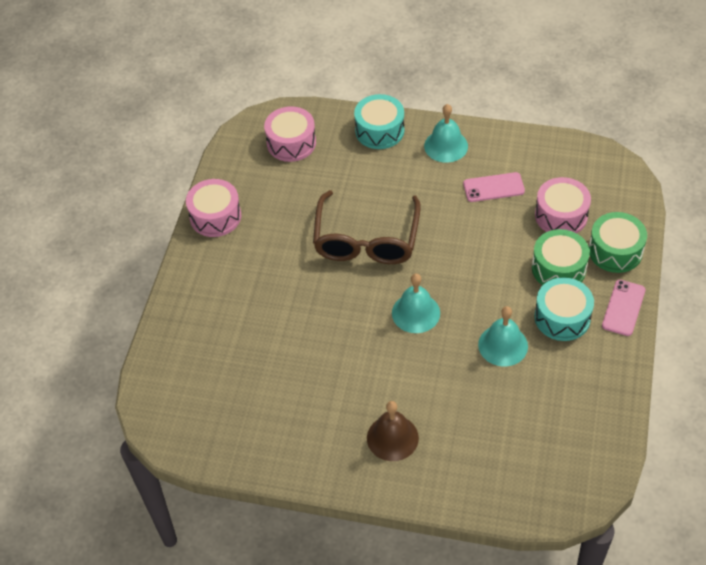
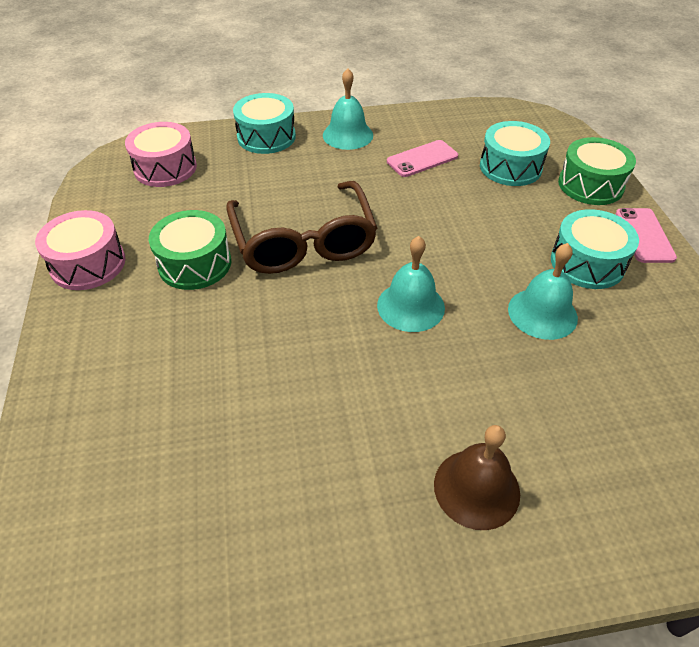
camera: 25 degrees left, 5 degrees down
(558, 268) = (545, 215): green drum -> green drum (195, 264)
(561, 215) = (510, 167): pink drum -> turquoise drum

